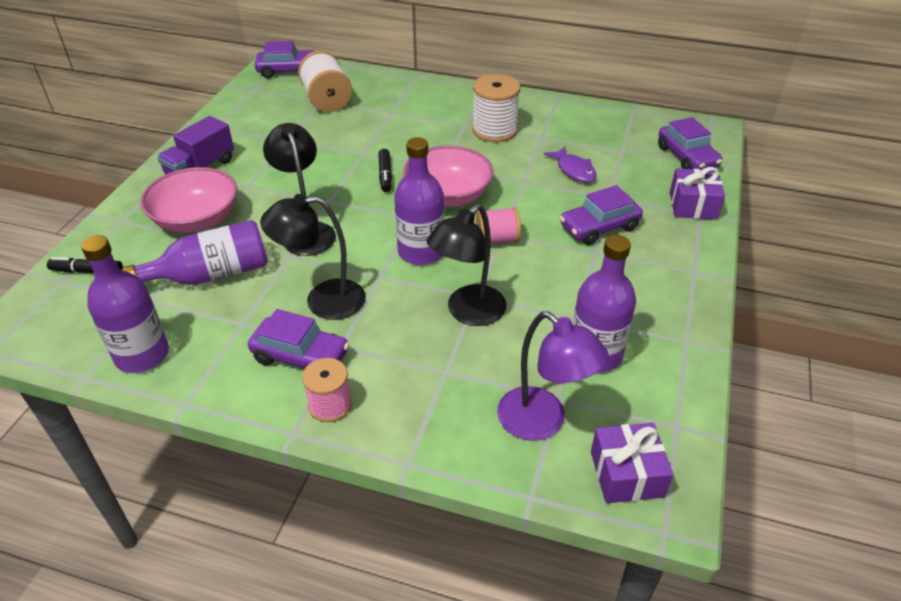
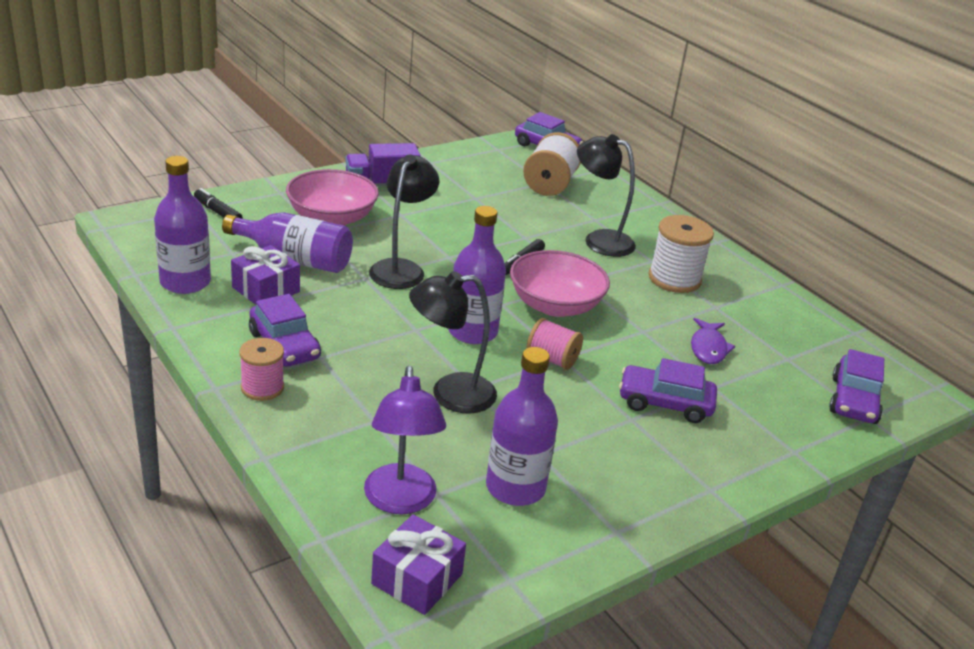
camera: 35 degrees right, 10 degrees down
(323, 301) = (349, 320): black lamp -> black lamp (599, 240)
(693, 205) = (795, 441): purple gift -> purple gift (266, 289)

